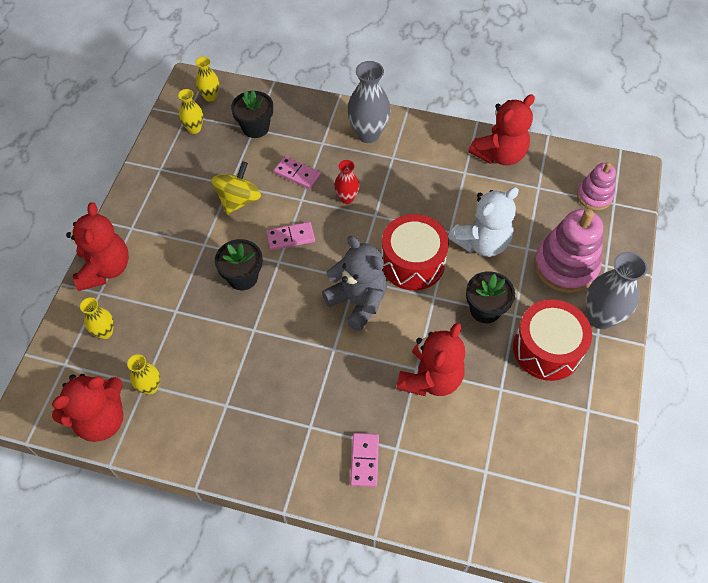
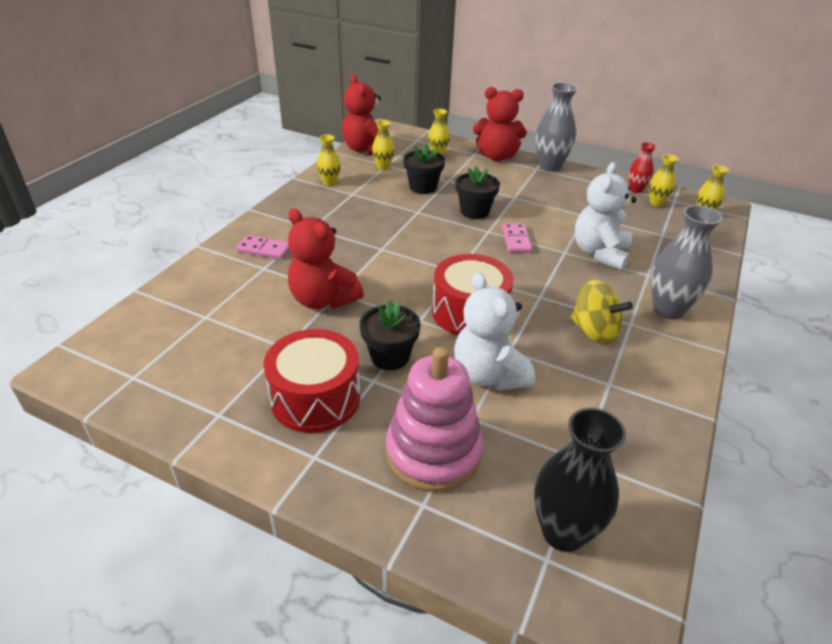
camera: 100 degrees right, 20 degrees down
(203, 438) = (329, 183): none -> yellow vase
(238, 200) = (565, 217): yellow spinning top -> yellow spinning top (594, 331)
(255, 127) = (664, 235): black flower pot -> black flower pot (423, 187)
(297, 174) = (599, 253): pink domino -> white teddy bear
(347, 198) = (565, 280): red vase -> red vase (636, 190)
(357, 301) = (429, 269): grey teddy bear -> none
(499, 154) = (647, 429): red teddy bear -> none
(594, 196) = (563, 532): pink stacking toy -> black vase
(600, 317) = (338, 468): grey vase -> grey vase (550, 166)

